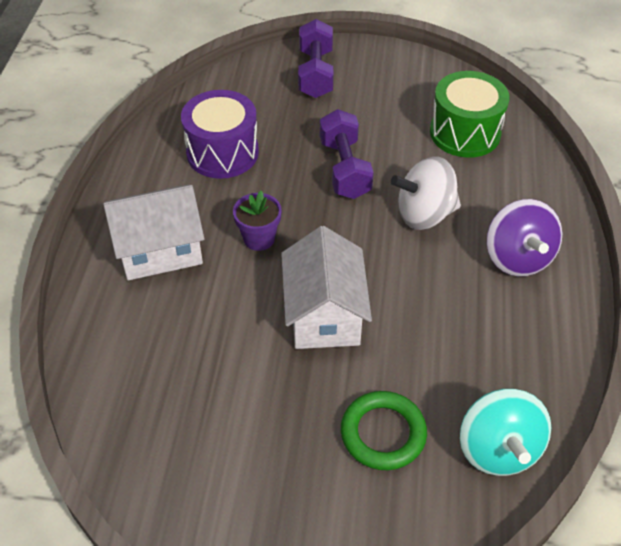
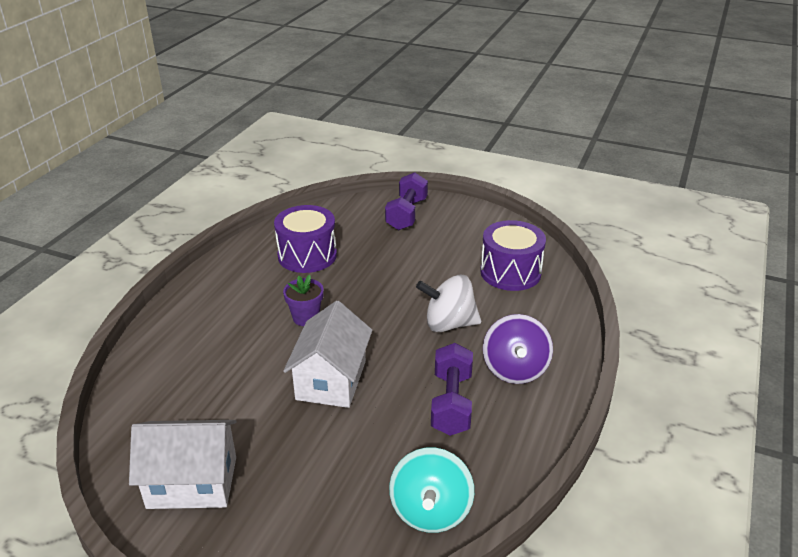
camera: 15 degrees right, 15 degrees down
(160, 250) = (225, 312): white house -> white house (192, 482)
(344, 169) = (398, 281): purple dumbbell -> purple dumbbell (451, 403)
(383, 433) = (336, 477): green ring -> none
(465, 133) = (510, 272): green drum -> purple drum

